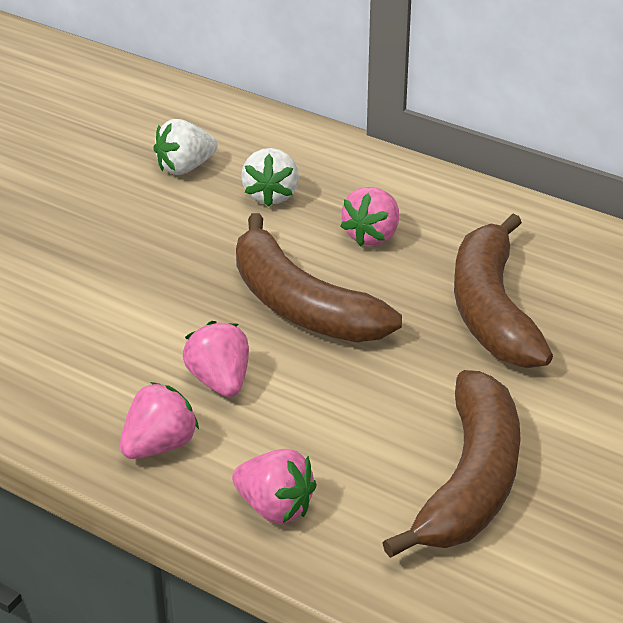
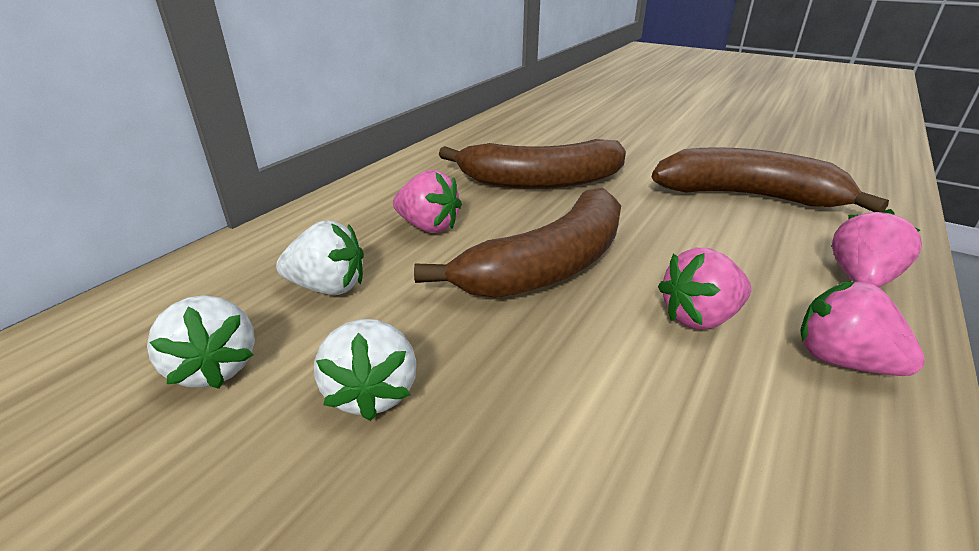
camera: 90 degrees left, 5 degrees down
(156, 227) = (372, 392): none -> white strawberry

